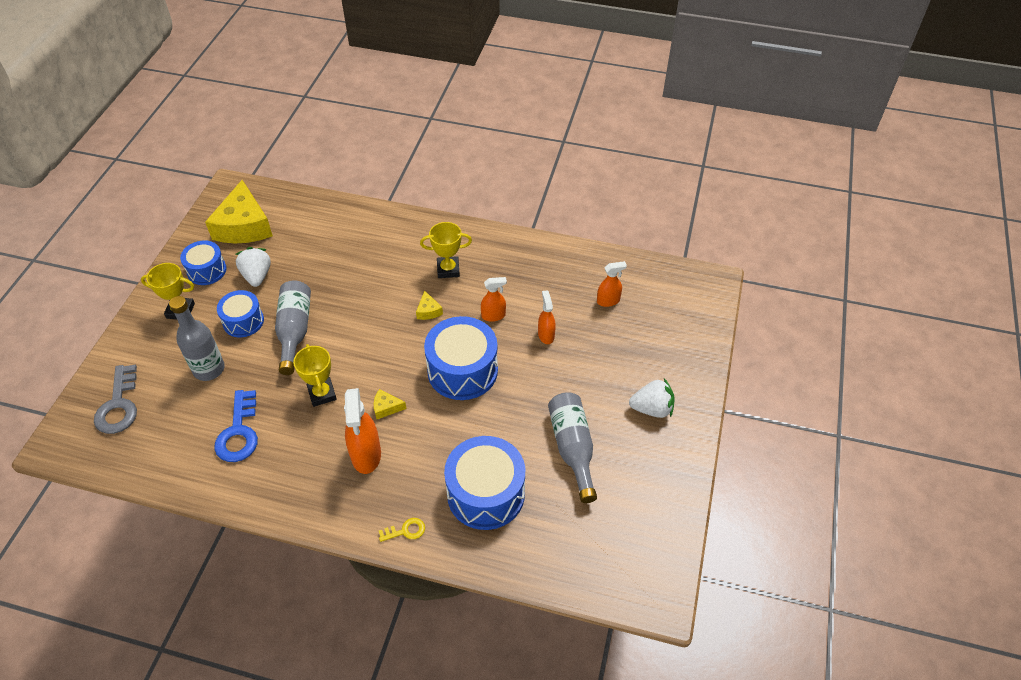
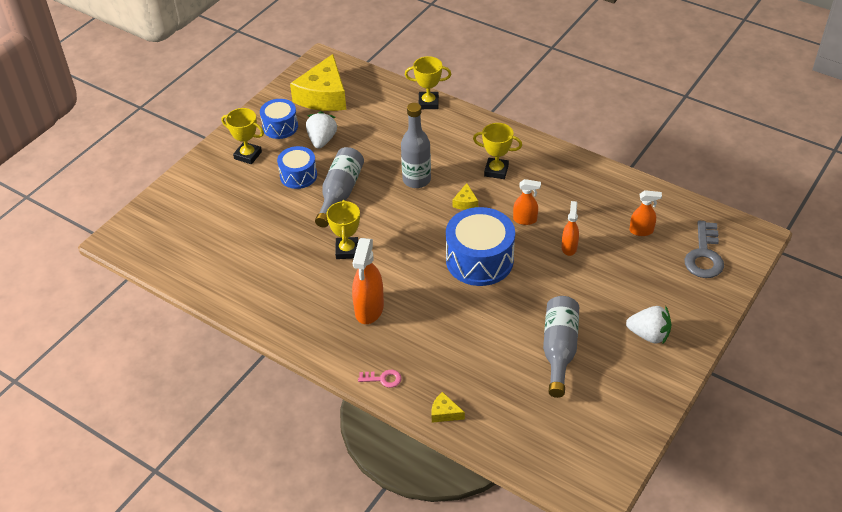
camera: 20 degrees right, 5 degrees down
(119, 405) = (175, 220): grey key -> grey key (704, 255)
(209, 369) = (257, 208): grey bottle -> grey bottle (416, 180)
(239, 432) = (266, 265): blue key -> none
(356, 211) = (428, 103): none -> yellow trophy
(386, 407) = (400, 275): yellow cheese -> yellow cheese (444, 413)
(405, 531) = (383, 379): yellow key -> pink key
(486, 494) = (465, 367): blue drum -> none

